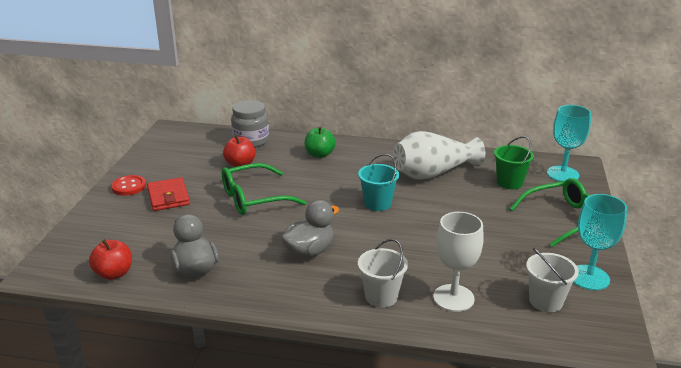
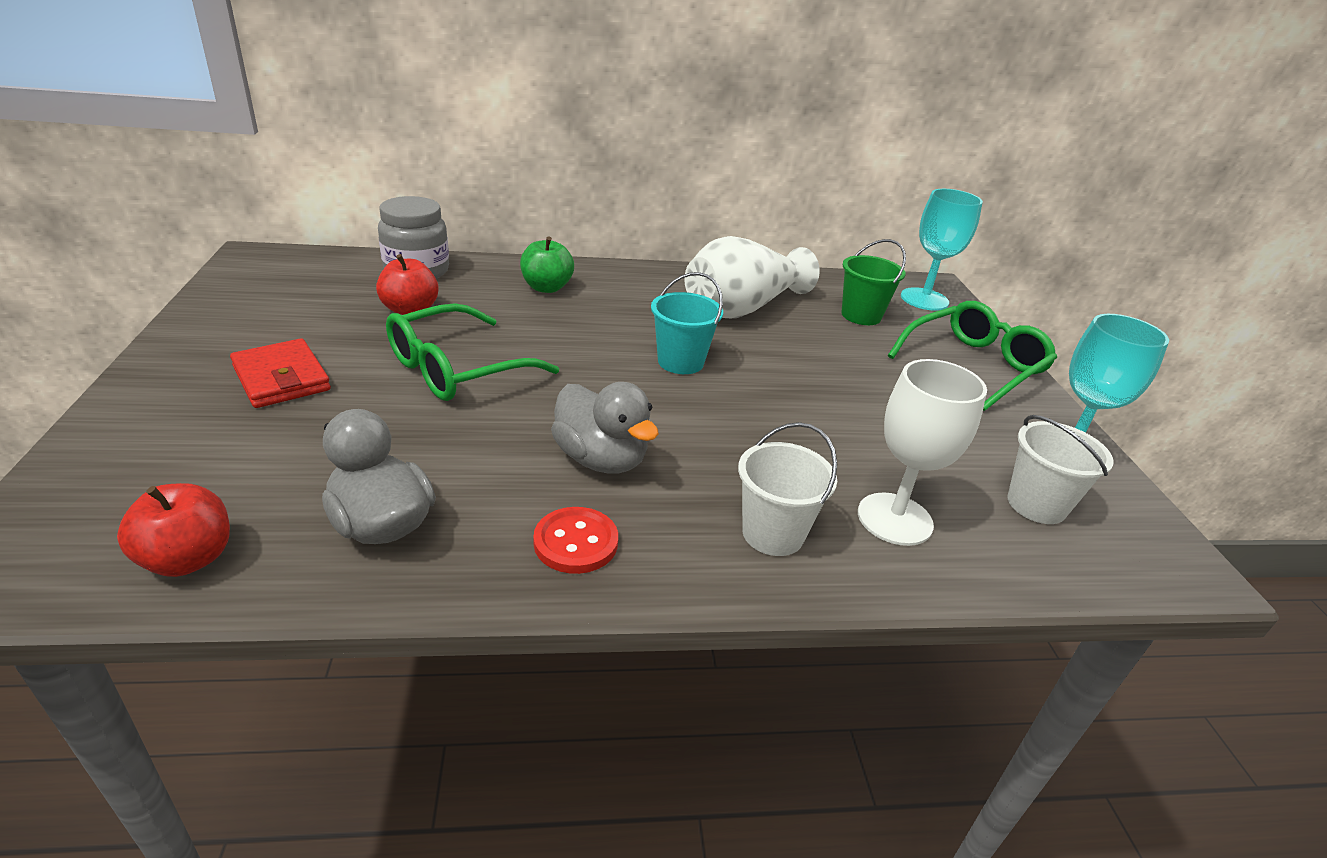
camera: 20 degrees left, 5 degrees up
(129, 186) = (189, 364): red button -> red button (576, 542)
(309, 251) = (601, 459): grey duck -> grey duck turned 105 degrees clockwise

